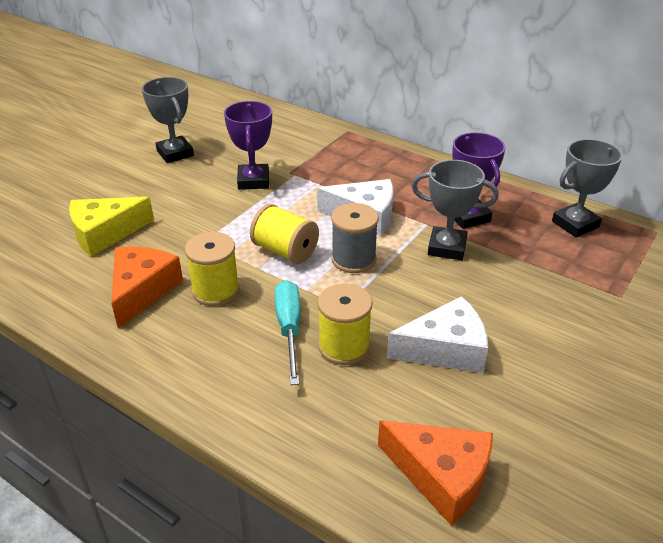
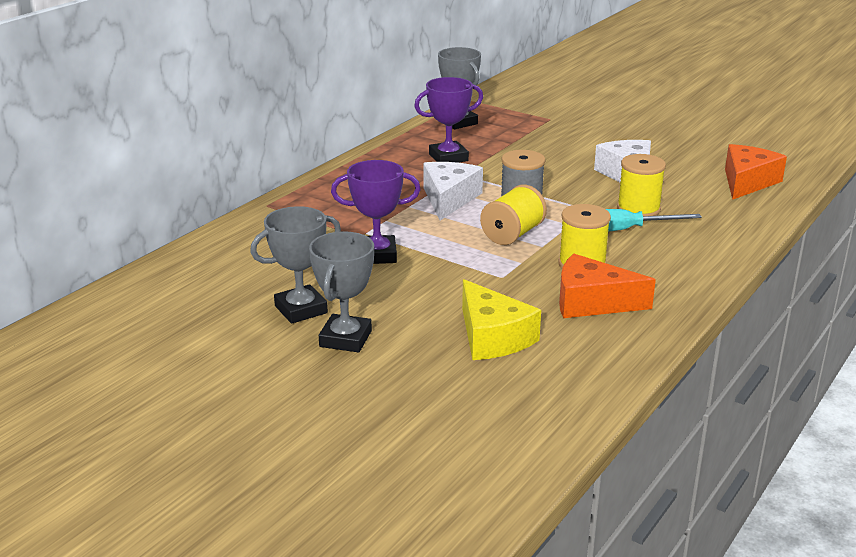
camera: 90 degrees left, 10 degrees down
(447, 247) = (497, 168): grey trophy -> grey trophy (345, 339)

